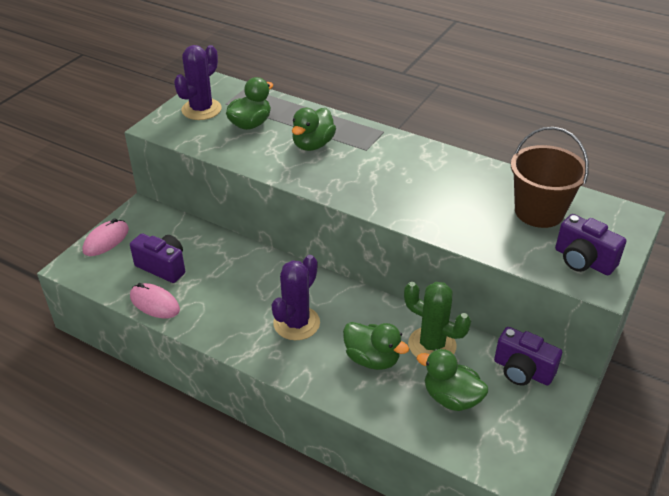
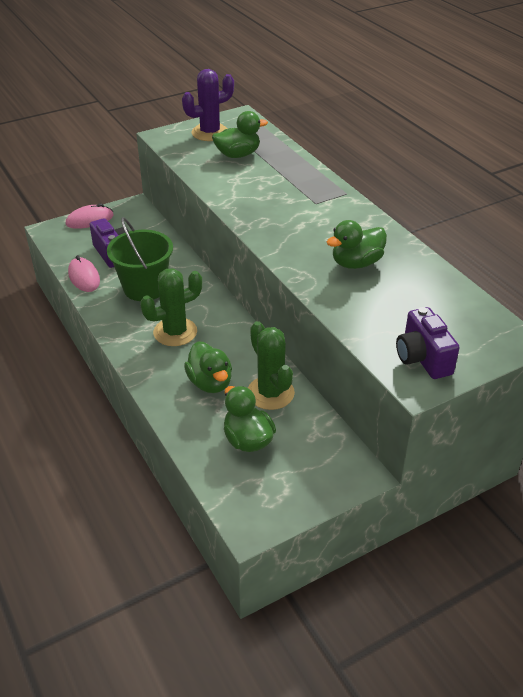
camera: 30 degrees right, 0 degrees up
(227, 290) = (144, 288): none -> green bucket
(296, 323) = (175, 332): purple cactus -> green cactus
(313, 145) = (273, 185): green duck -> green duck (356, 263)
(522, 371) = (331, 446): purple camera -> none
(539, 212) = (423, 304): brown bucket -> none

